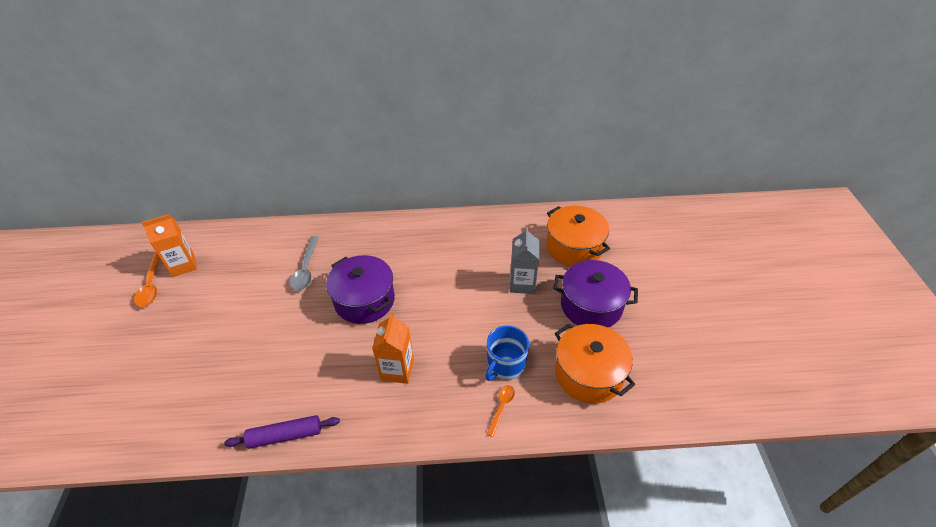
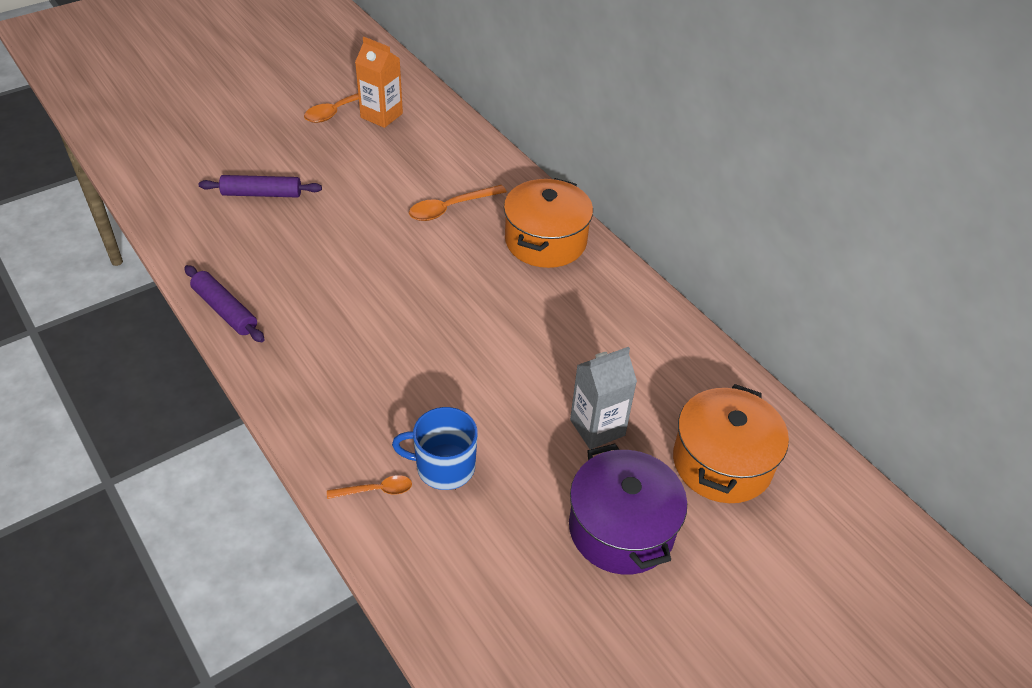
camera: 55 degrees right, 0 degrees up
(188, 366) = (261, 194): none -> purple rolling pin
(306, 269) = (451, 208): grey spoon -> orange spoon
(364, 300) = (444, 281): purple pot -> none
(397, 370) = (365, 361): orange carton -> none
(588, 374) = (493, 571): orange pot -> orange pot (545, 241)

